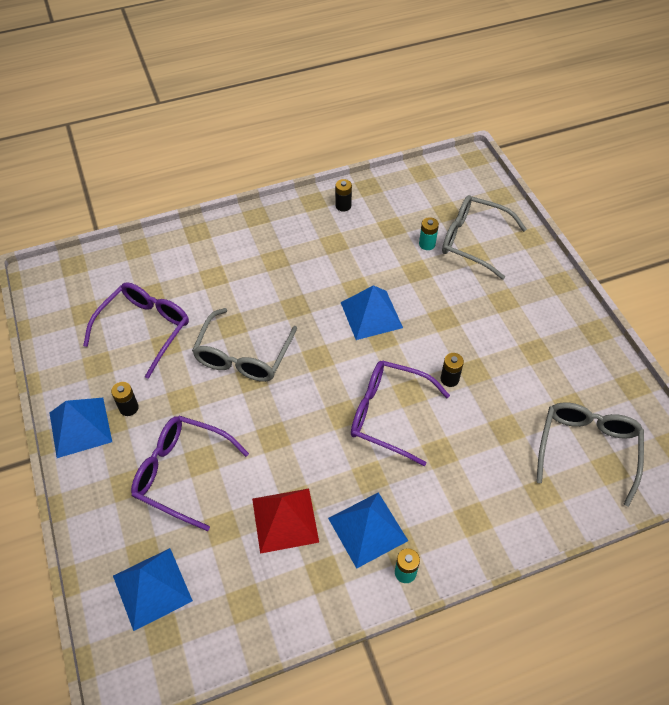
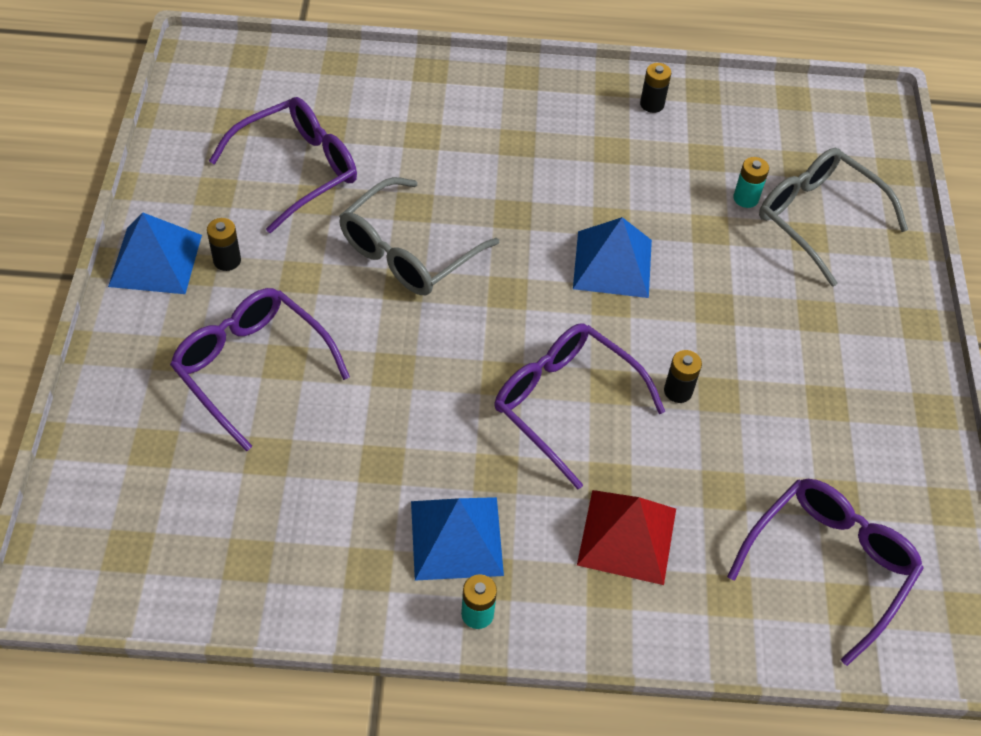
camera: 20 degrees right, 0 degrees up
(152, 588) = (143, 491): blue pyramid -> none
(285, 520) = (353, 480): red pyramid -> red pyramid (627, 536)
(587, 449) = (829, 565): grey glasses -> purple glasses

